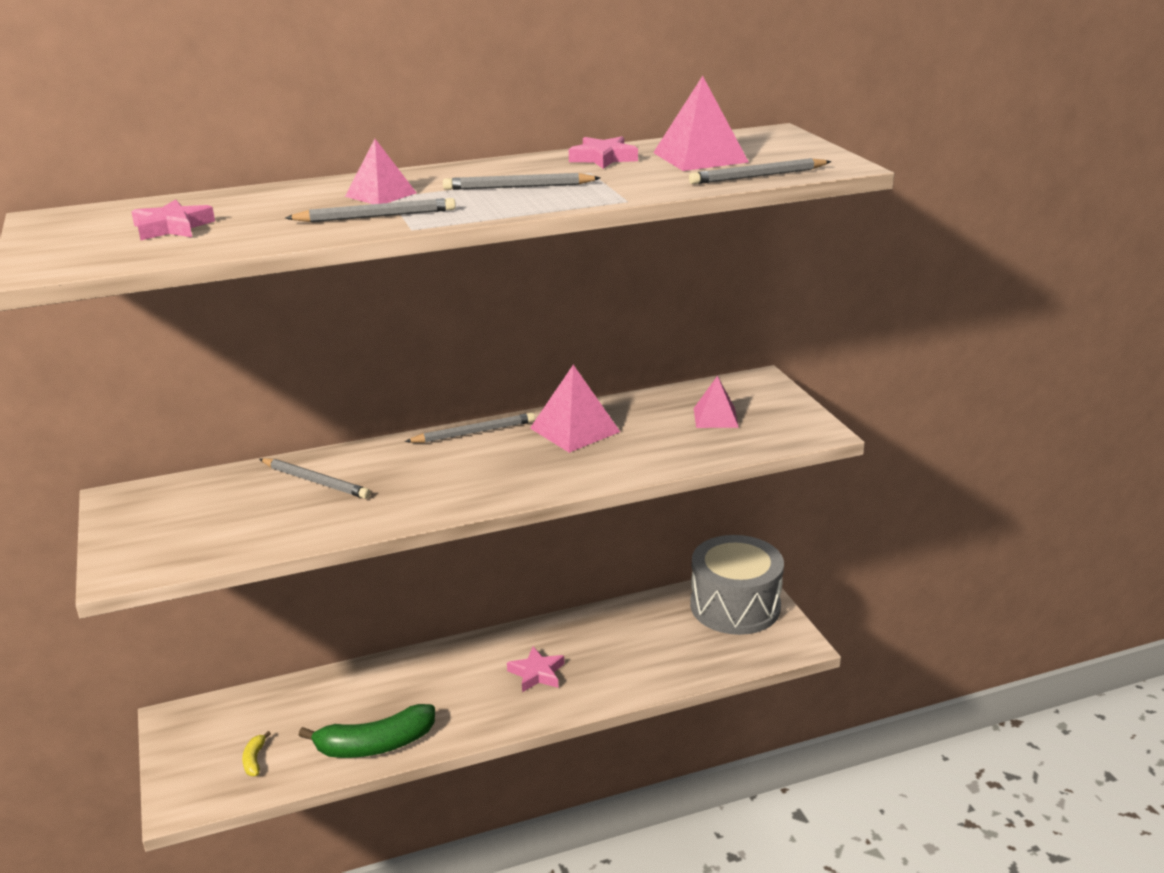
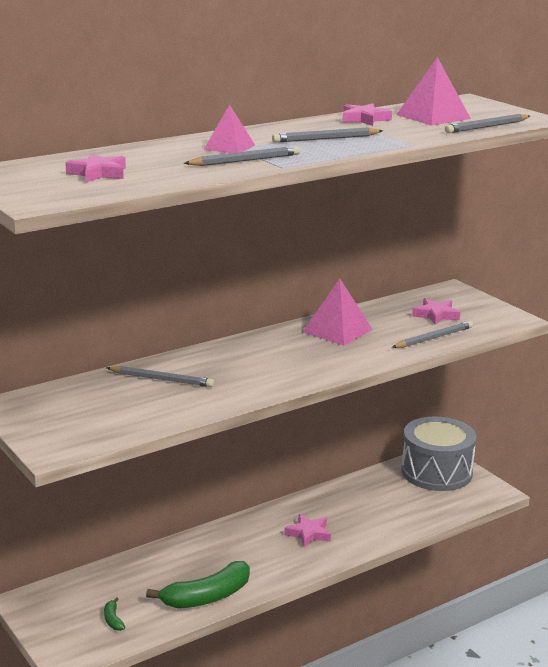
camera: 15 degrees left, 5 degrees down
(254, 759) = (113, 620): yellow banana -> green banana
(474, 432) = (261, 338): grey pencil -> grey pencil (434, 338)
(715, 417) = (436, 315): pink pyramid -> pink star

